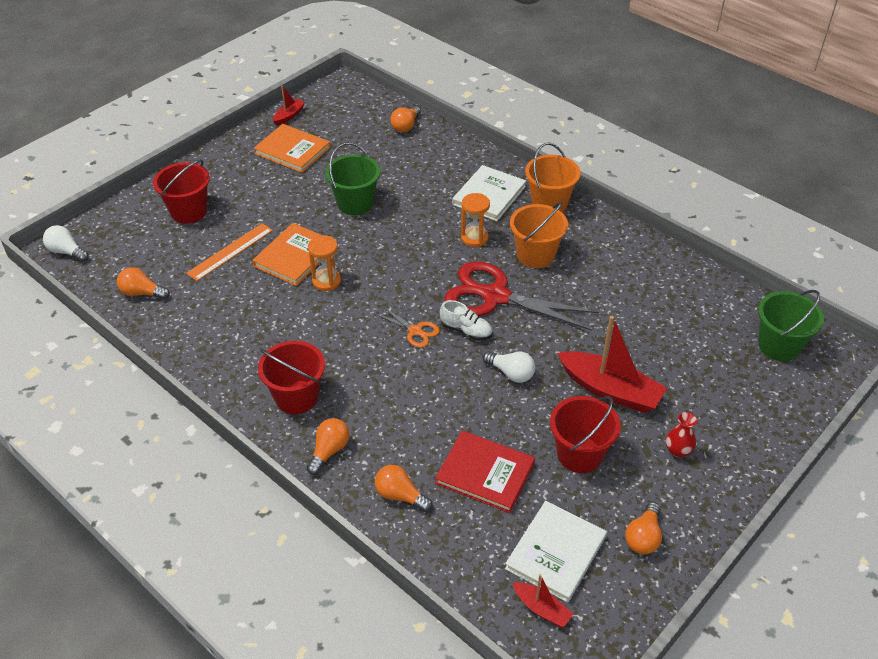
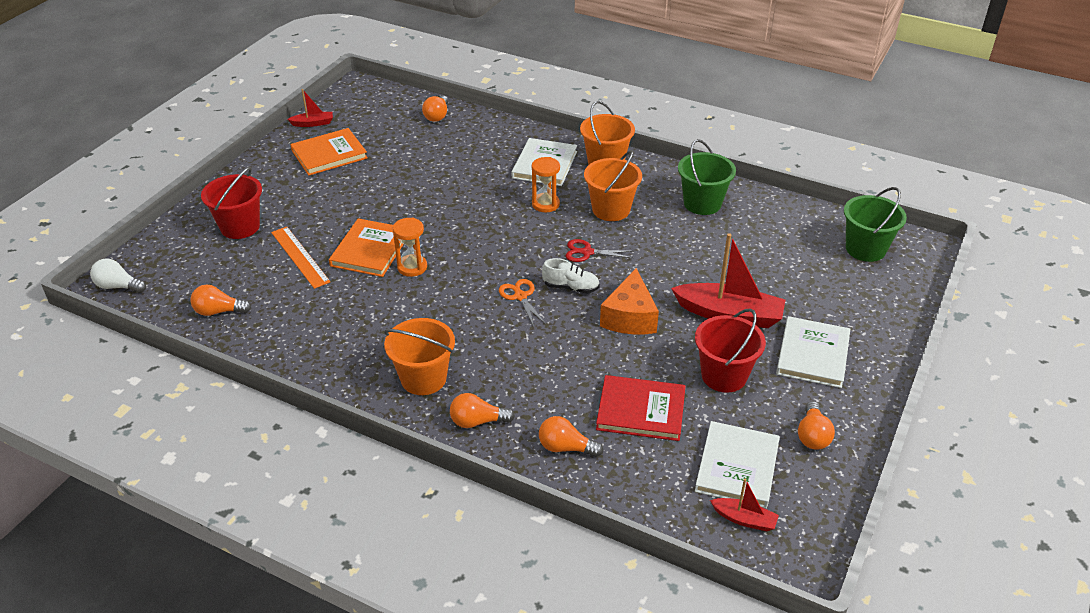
camera: 15 degrees left, 5 degrees down
(230, 251) = (300, 257): orange ruler -> orange ruler turned 60 degrees counterclockwise
(289, 116) = (313, 123): red boat -> red boat turned 60 degrees clockwise
(292, 151) = (329, 154): orange book -> orange book turned 45 degrees counterclockwise
(296, 397) = (423, 378): red bucket -> orange bucket
(329, 451) = (477, 421): orange light bulb -> orange light bulb turned 105 degrees counterclockwise
(355, 203) = (413, 192): green bucket -> green bucket (702, 203)
(415, 331) = (520, 296): orange scissors -> orange scissors turned 135 degrees counterclockwise
(495, 296) = (587, 252): red scissors -> red scissors, size x0.45
(511, 373) = (630, 317): white light bulb -> orange cheese
(678, 450) = (813, 354): red vase -> white book

